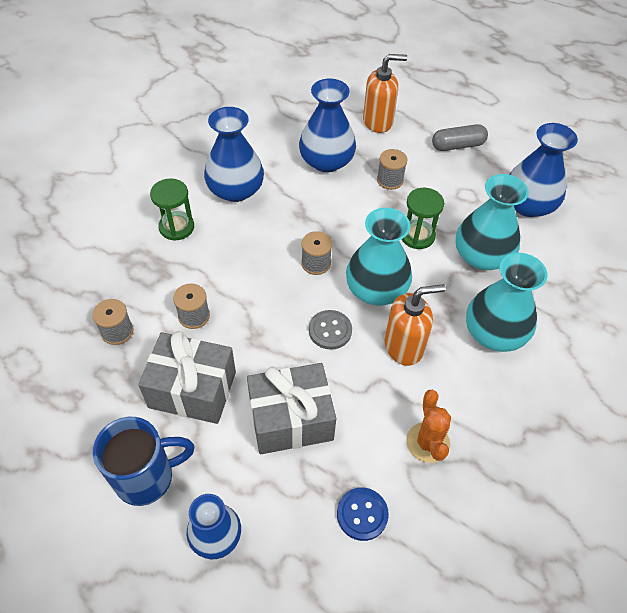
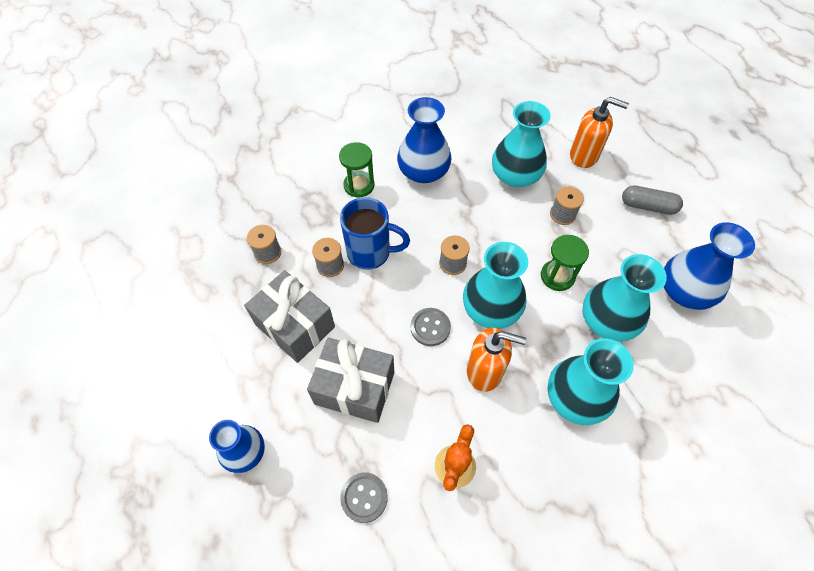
camera: 30 degrees right, 5 degrees up
(147, 477) = (223, 379): blue mug -> blue mug (370, 253)
(326, 161) = (515, 175): blue vase -> turquoise vase
(362, 514) = (364, 497): blue button -> grey button

